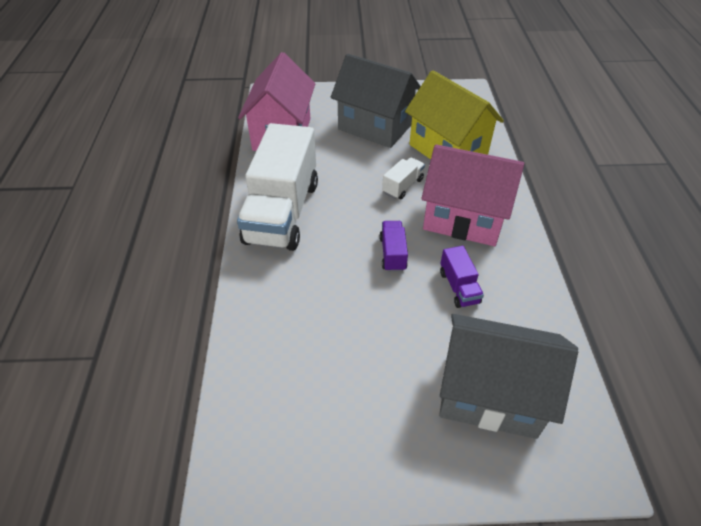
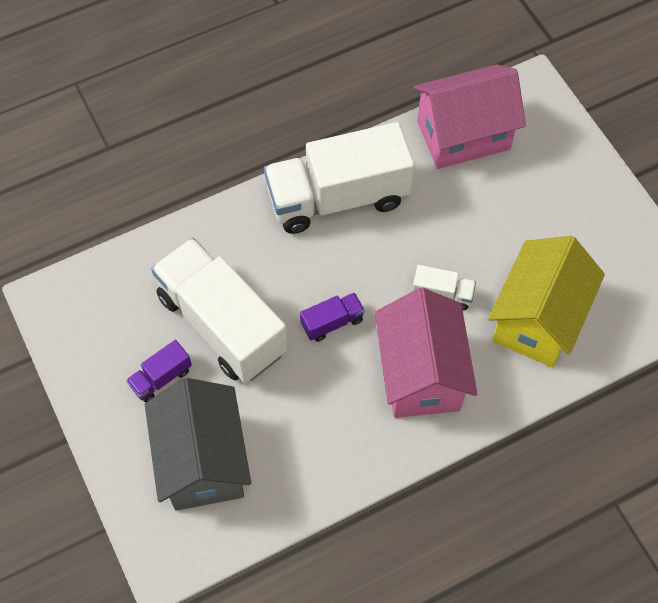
camera: 65 degrees right, 15 degrees up
(353, 329) = (222, 324): none -> white truck
(375, 127) = (536, 224): grey house -> none
(459, 287) = (317, 399): purple truck -> purple truck (161, 378)

